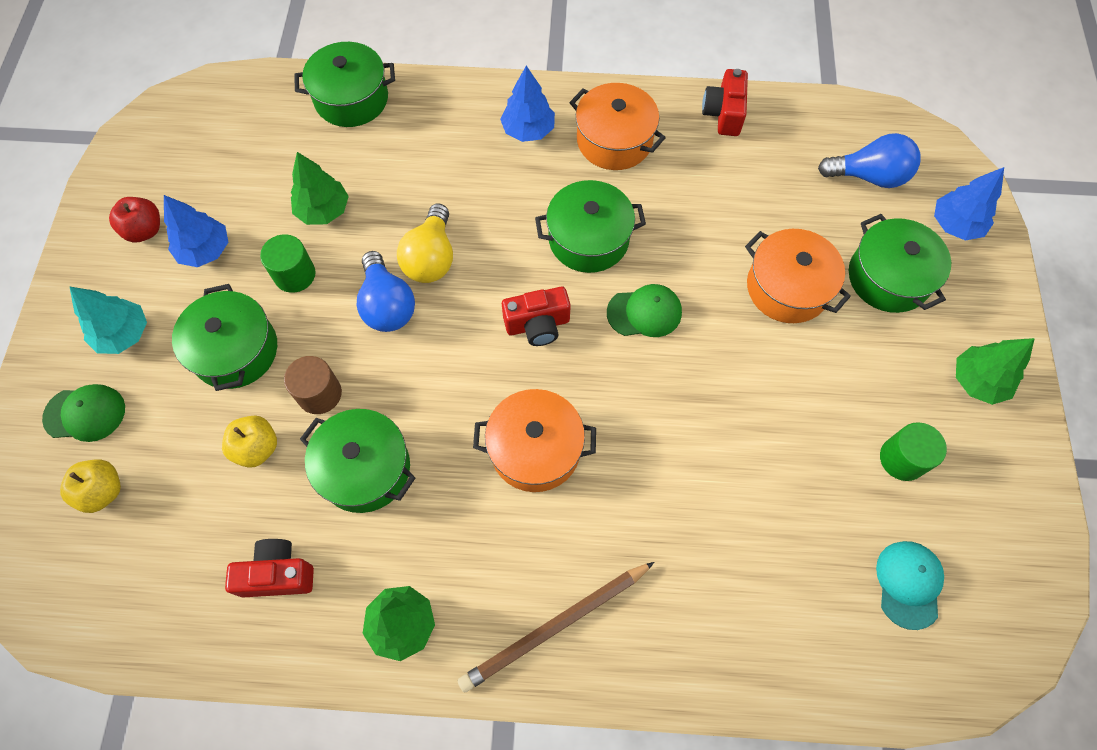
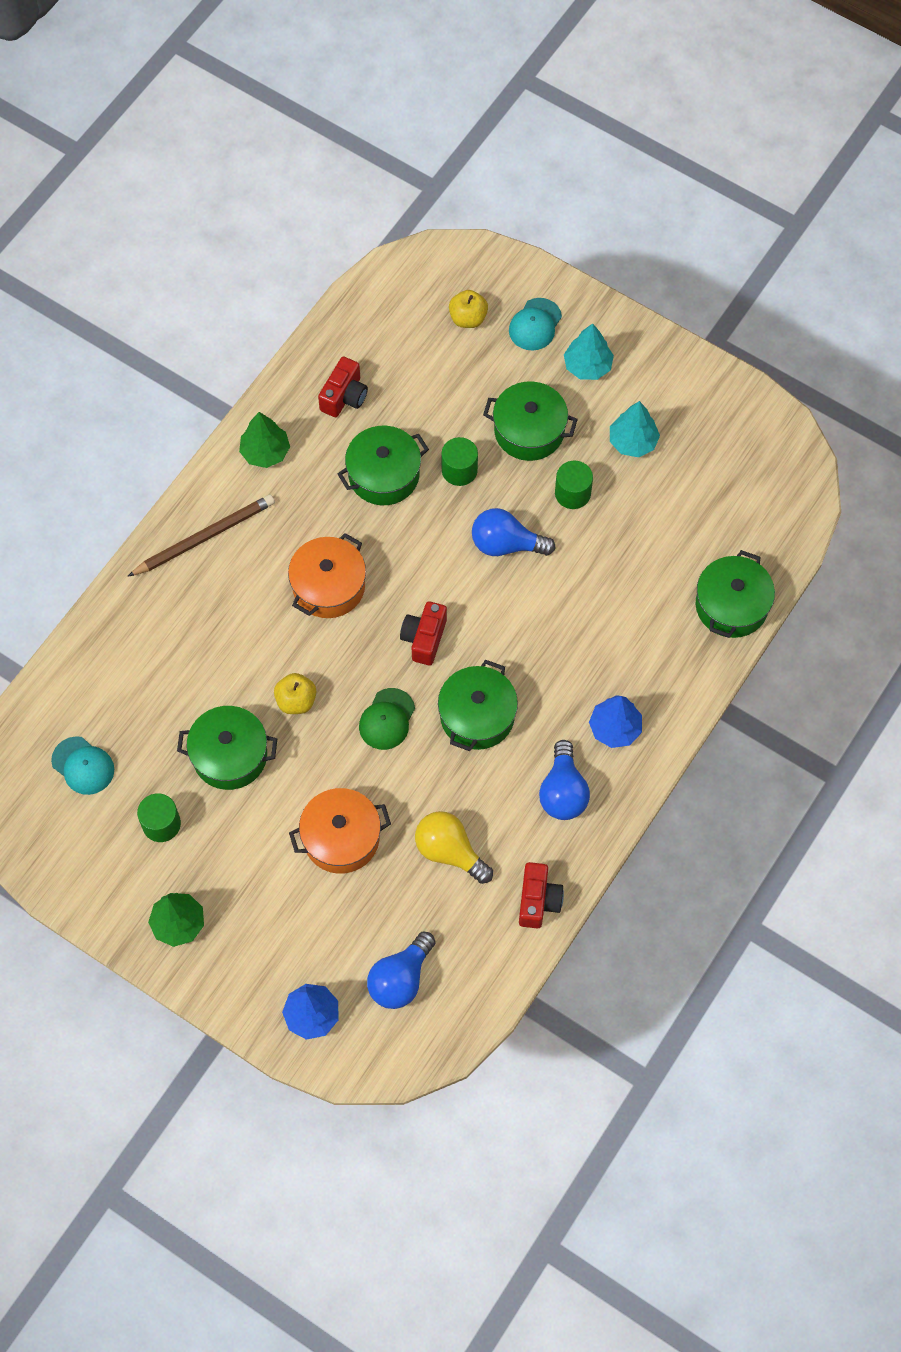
camera: 120 degrees right, 0 degrees up
(85, 413) = (535, 324): green cap -> turquoise cap
(145, 230) = (677, 408): red apple -> none
(205, 250) = (633, 442): blue tree -> turquoise tree
(257, 448) = (442, 417): yellow apple -> yellow apple (296, 701)
(319, 394) = (459, 470): brown cylinder -> green cylinder
(323, 210) = (622, 537): green tree -> none
(431, 258) = (530, 593): yellow light bulb -> yellow light bulb (449, 851)
(555, 626) = (204, 537): brown pencil -> brown pencil turned 60 degrees clockwise
(614, 140) = (563, 792): orange pot -> blue light bulb
(723, 113) = (538, 901): red camera -> red camera turned 60 degrees clockwise
(888, 277) = (300, 923): green pot -> green pot (230, 755)

